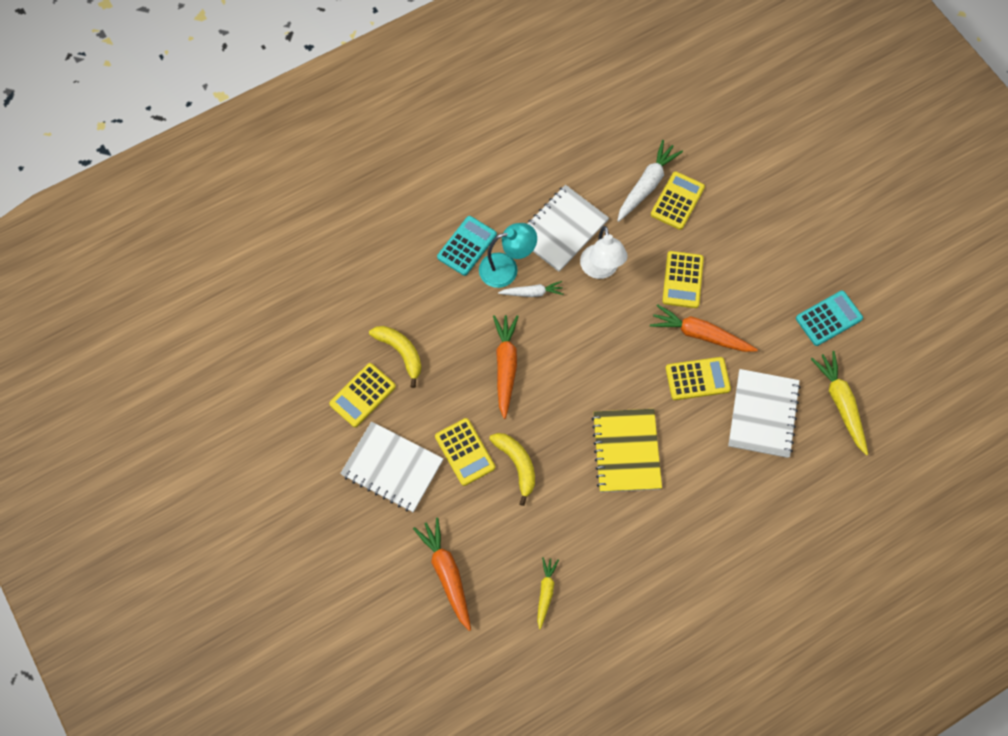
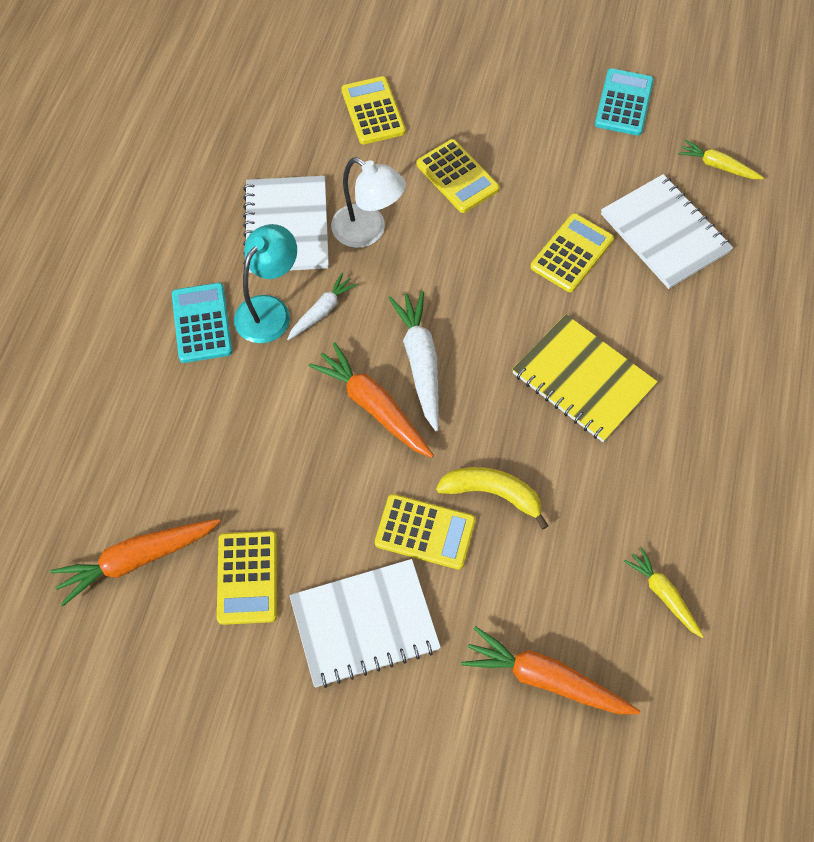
camera: 45 degrees left, 5 degrees down
(401, 352) = (243, 493): yellow banana -> none
(647, 185) = (327, 120): white carrot -> white carrot (420, 362)
(700, 334) = (528, 211): orange carrot -> orange carrot (136, 560)
(840, 403) = (717, 166): yellow carrot -> yellow carrot, size x0.61

